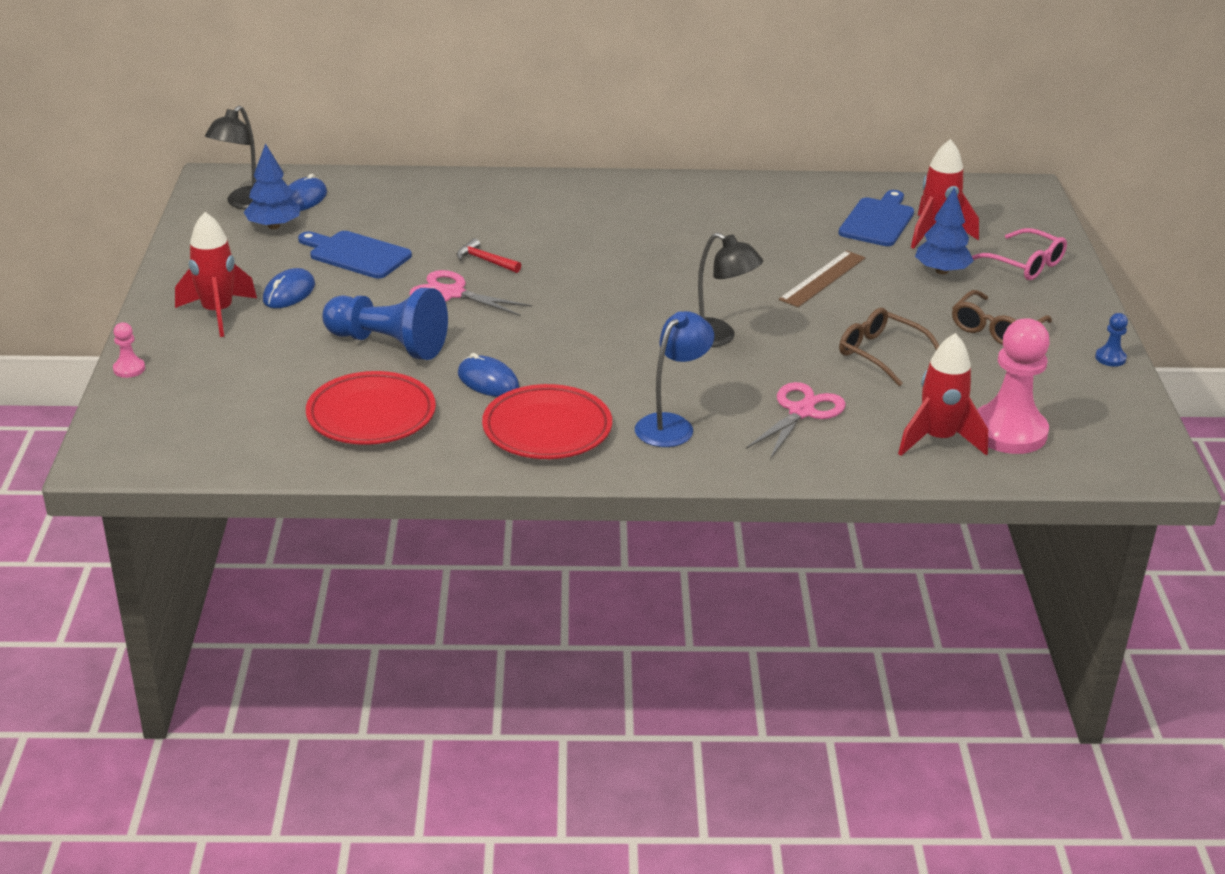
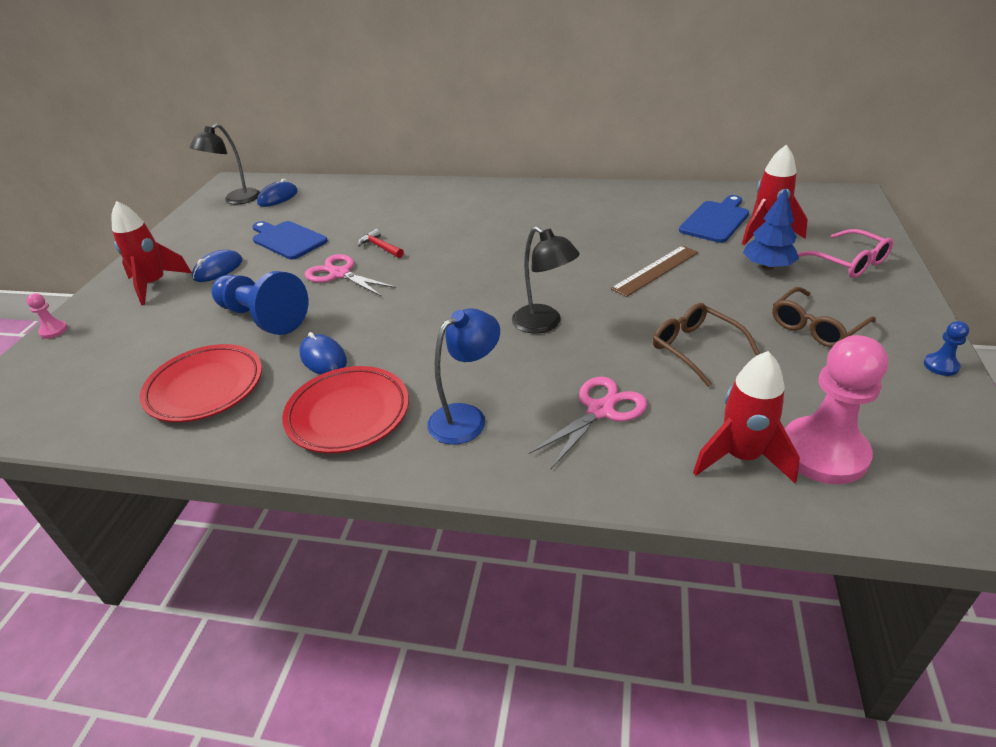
camera: 15 degrees right, 5 degrees up
(274, 226) = (244, 217): blue tree -> none

